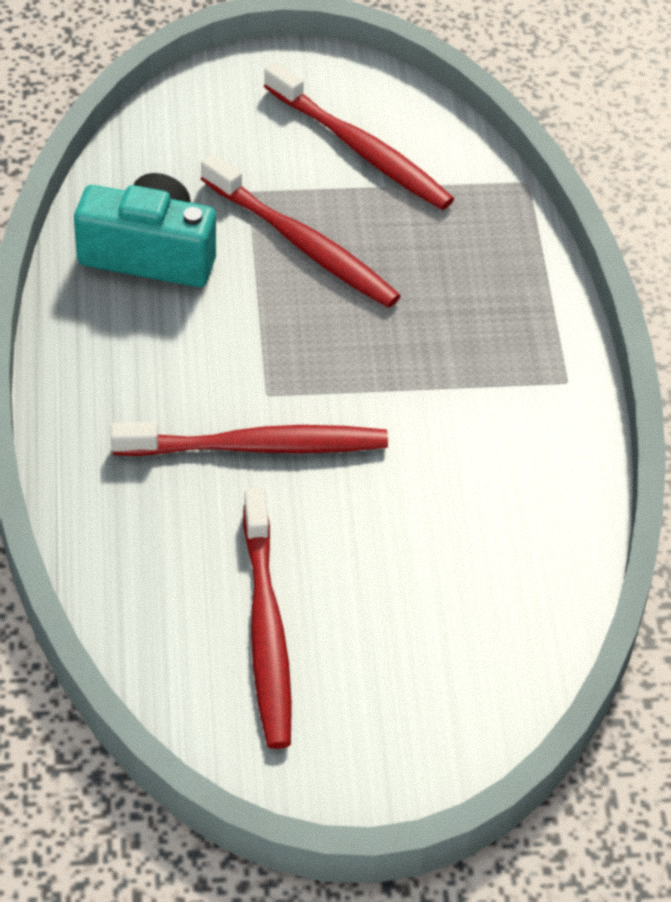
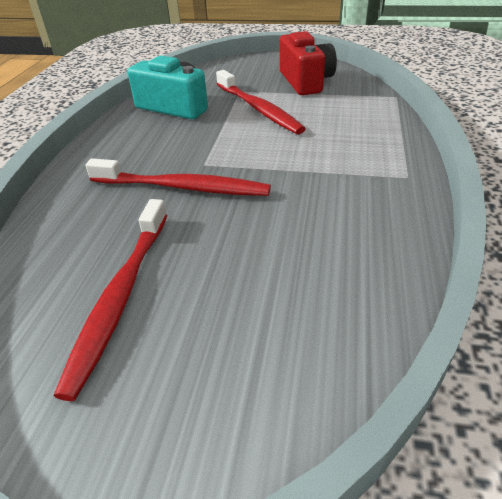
camera: 20 degrees right, 10 degrees down
(361, 149) = (305, 81): red toothbrush -> red camera

